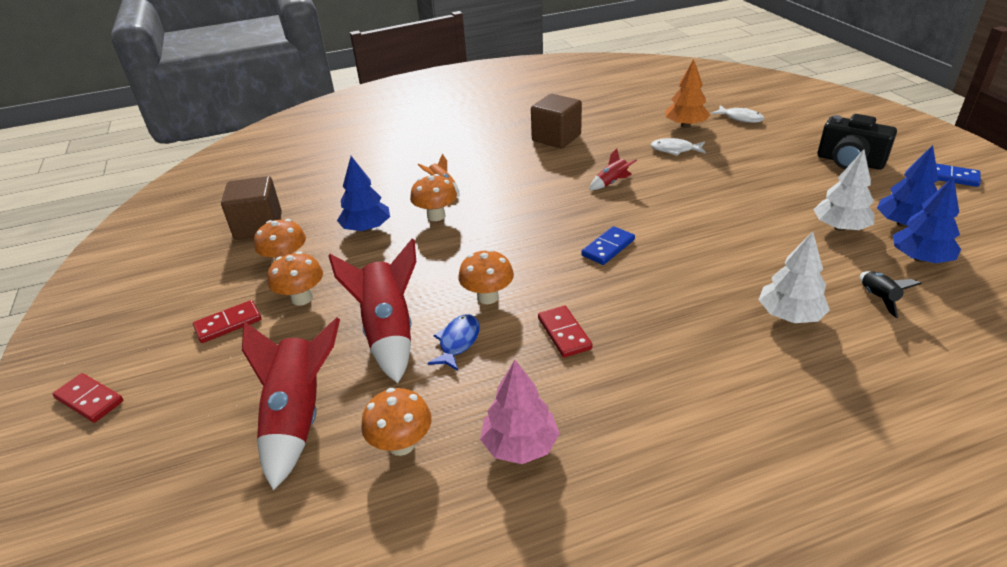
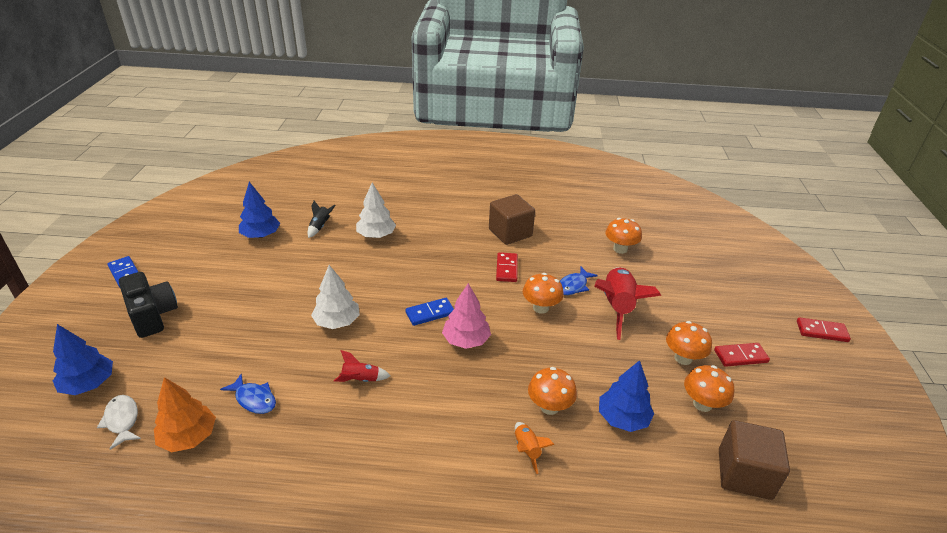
camera: 160 degrees left, 0 degrees up
(89, 400) = (821, 331): red domino -> red domino turned 45 degrees counterclockwise
(298, 417) = (677, 278): red rocket -> none
(520, 445) = (562, 231): pink tree -> pink tree (466, 340)
(556, 138) = (344, 488): brown cube -> brown cube (510, 233)
(675, 150) = (254, 399): white fish -> blue fish
(840, 227) = (265, 268): white tree -> white tree (337, 322)
(903, 224) = (227, 255): blue tree -> blue tree (89, 384)

